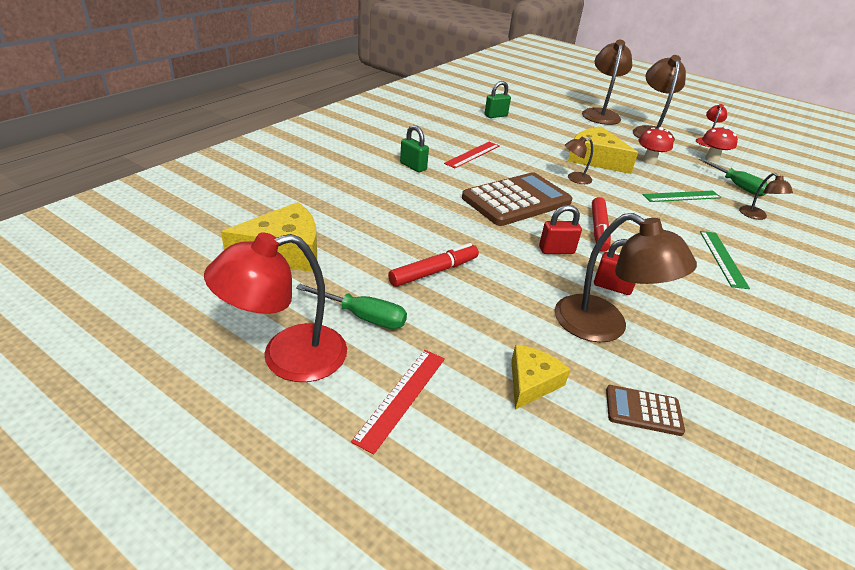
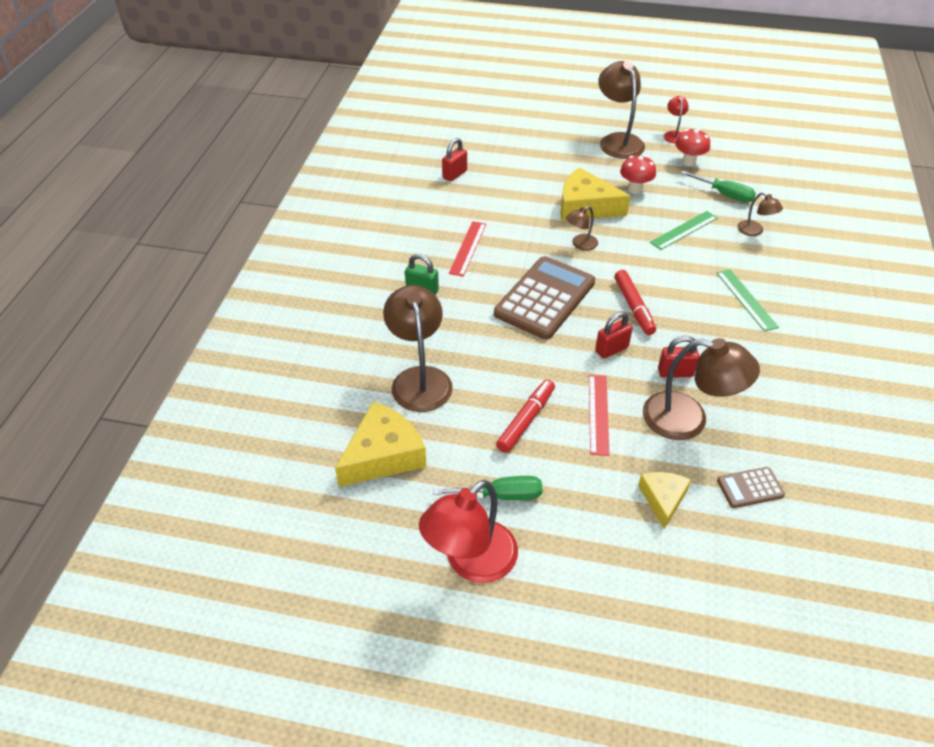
camera: 20 degrees left, 10 degrees up
(401, 397) = (579, 557): red ruler -> red ruler (598, 414)
(495, 116) = (454, 174): green padlock -> red padlock
(600, 114) = (556, 129): brown lamp -> brown lamp (419, 379)

